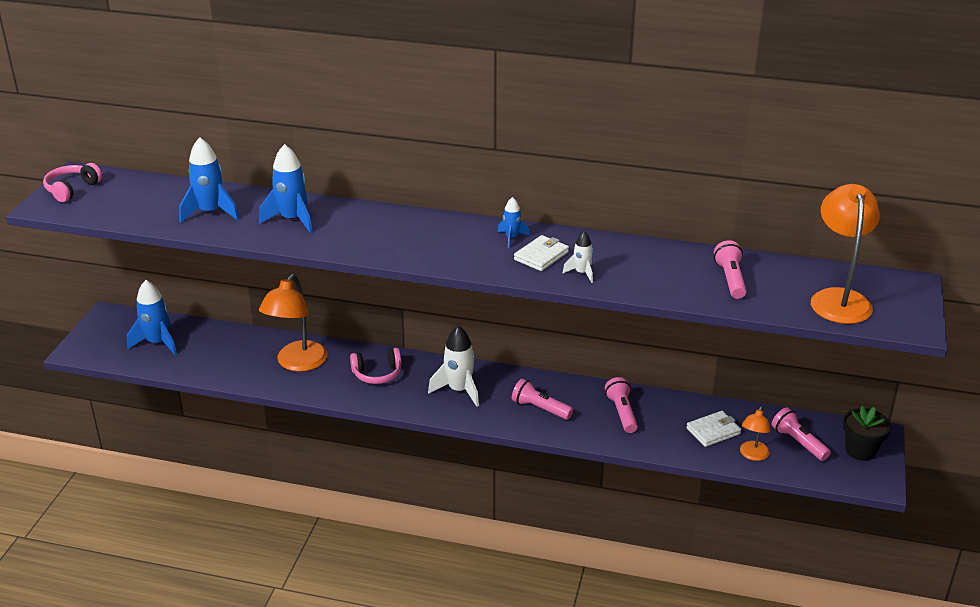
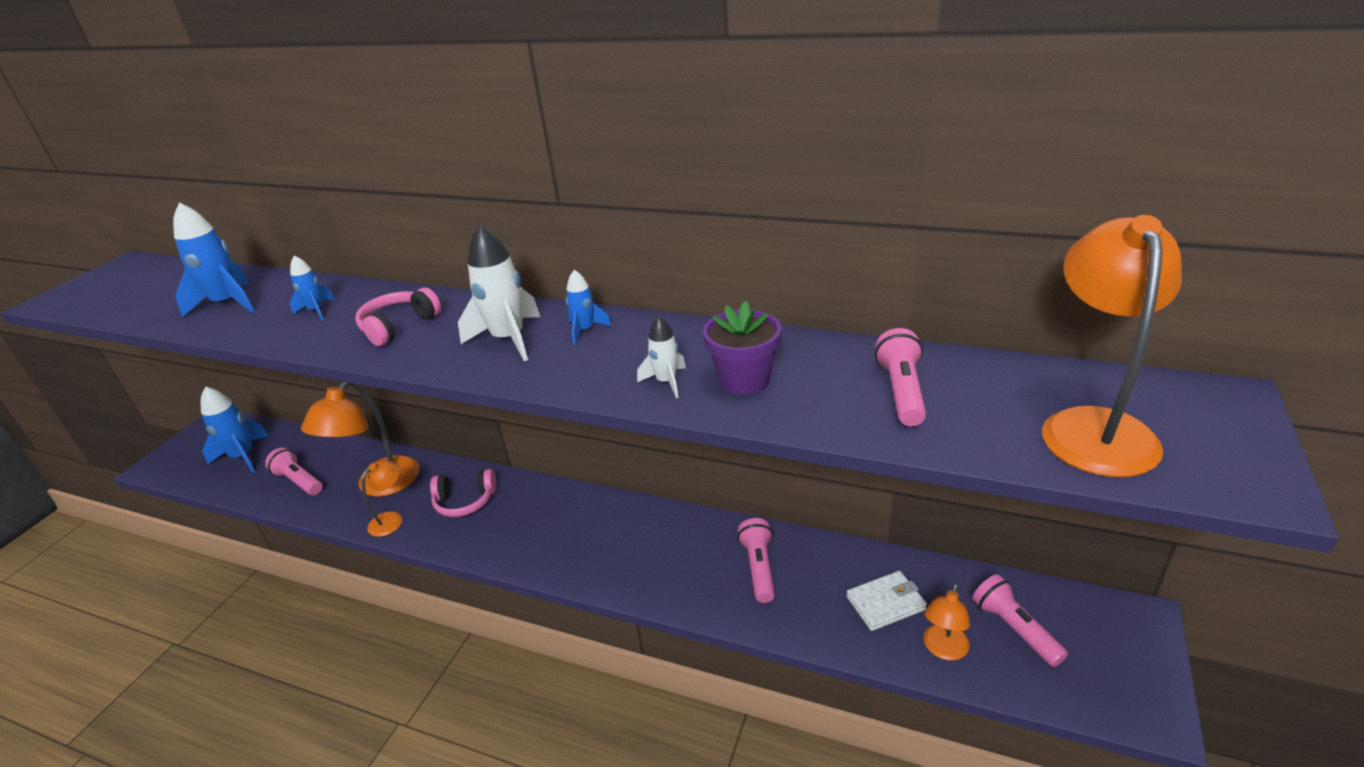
camera: 10 degrees right, 0 degrees up
(72, 189) = (102, 280): pink headphones -> pink headphones (398, 326)
(292, 219) = (316, 310): blue rocket -> blue rocket, size x0.55
(321, 387) = (391, 519): none -> orange lamp
(459, 390) = (555, 527): white rocket -> white rocket (509, 339)
(540, 408) = (650, 558): pink flashlight -> pink flashlight (299, 481)
(541, 256) = (616, 356): white wallet -> none
(632, 272) = (744, 380): none -> purple flower pot
(860, 450) = (1115, 648): black flower pot -> none

